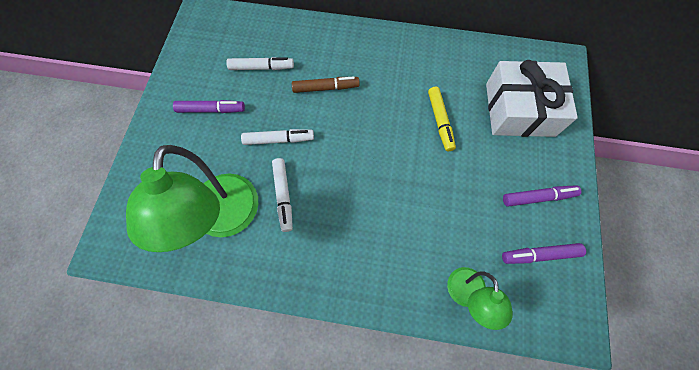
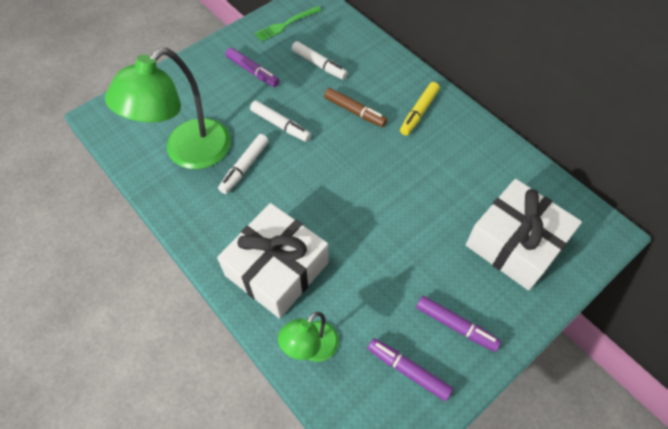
camera: 40 degrees right, 10 degrees down
(200, 50) = (286, 24): none -> green fork
(386, 257) = (277, 269): none -> white gift
(440, 121) = (427, 201): yellow marker -> yellow marker (419, 112)

